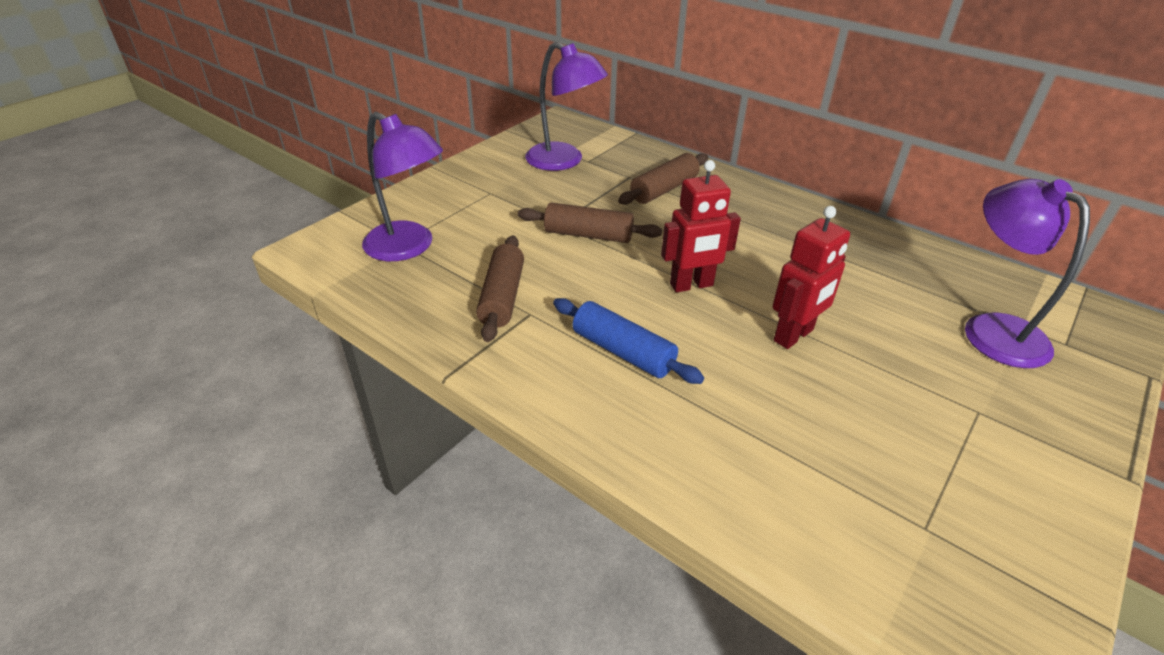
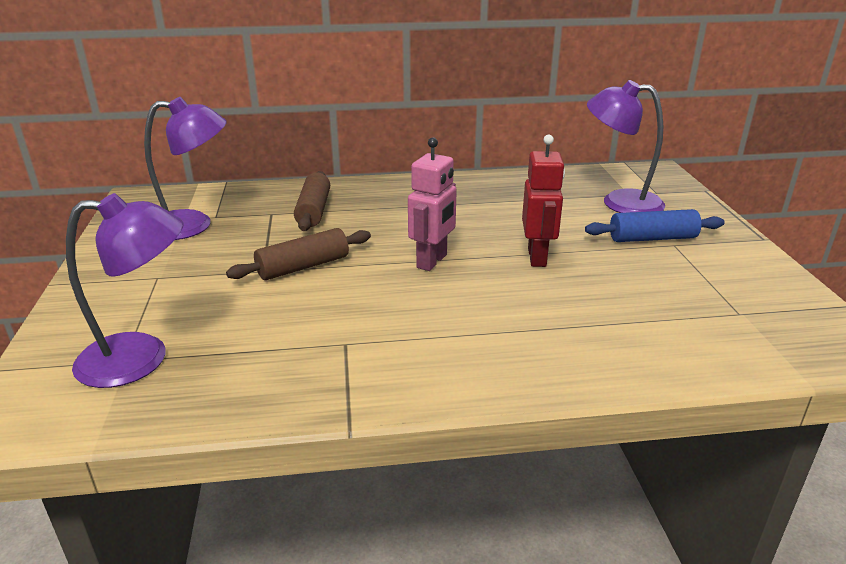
camera: 45 degrees left, 10 degrees down
(502, 297) = (302, 345): brown rolling pin -> none
(623, 352) = (455, 327): blue rolling pin -> blue rolling pin (652, 238)
(691, 285) = (432, 261): red robot -> pink robot

